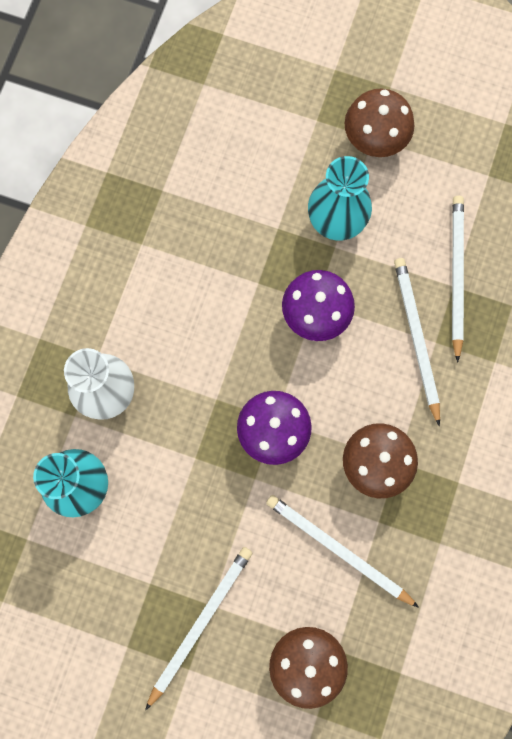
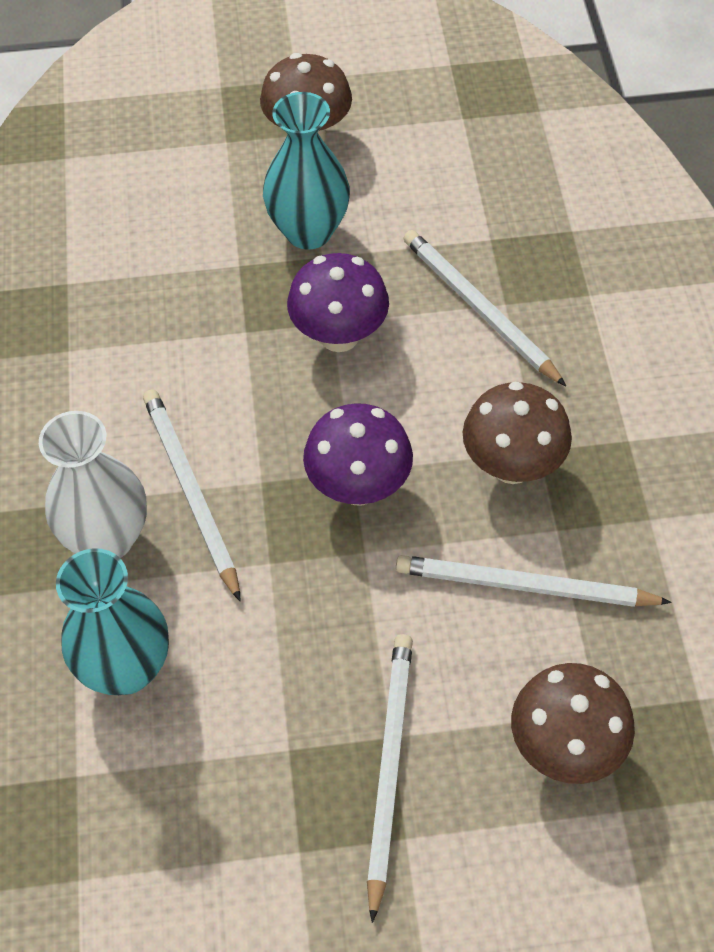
camera: 25 degrees left, 20 degrees down
(456, 276) = (487, 227): white pencil -> white pencil (191, 492)

